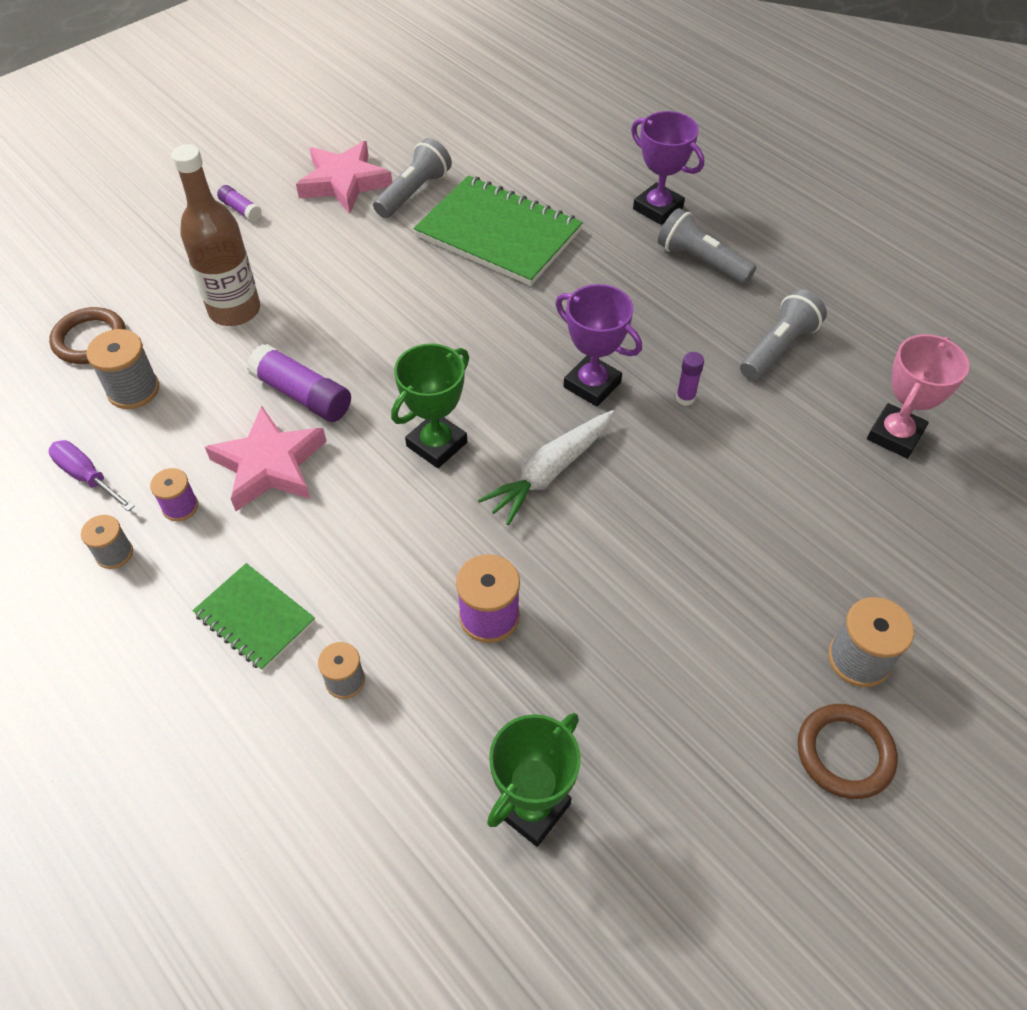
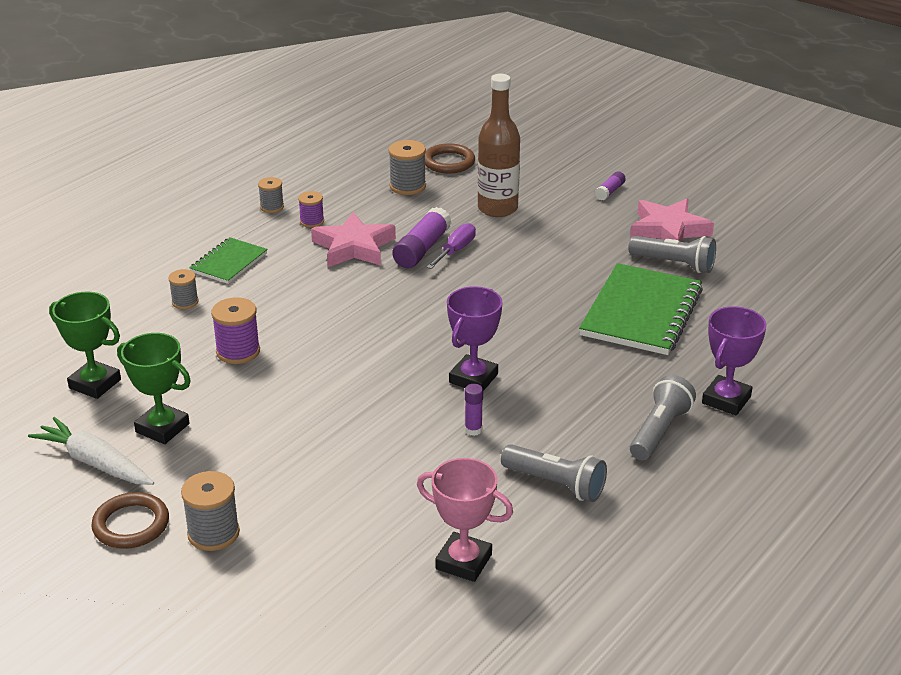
camera: 80 degrees right, 20 degrees down
(87, 477) = (330, 186): purple screwdriver -> purple screwdriver (455, 250)
(437, 444) = (389, 311): green trophy -> green trophy (162, 428)
(549, 472) = (373, 365): white carrot -> white carrot (94, 462)

